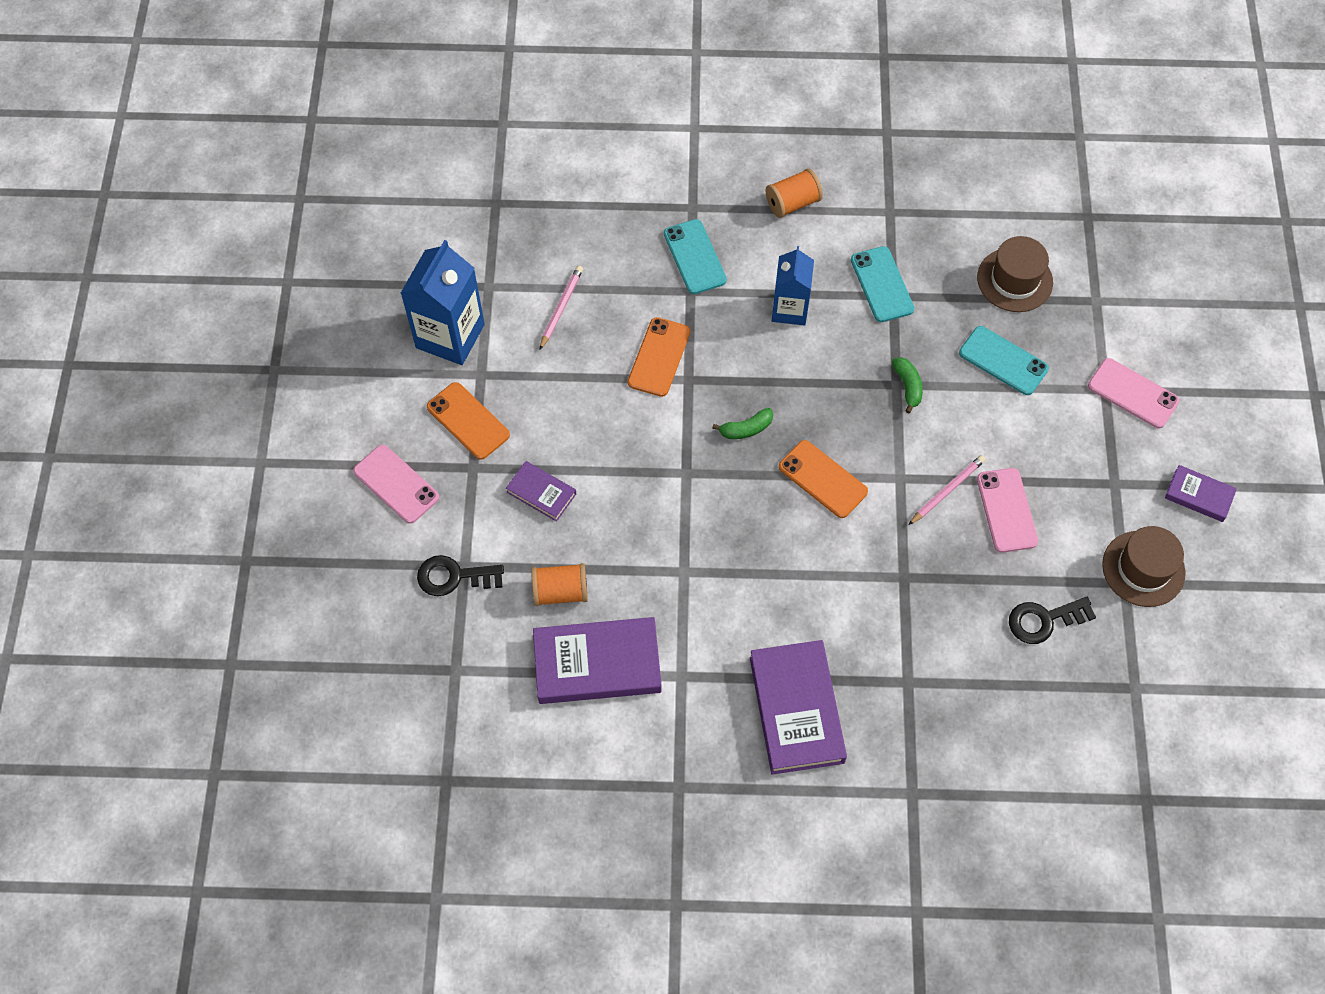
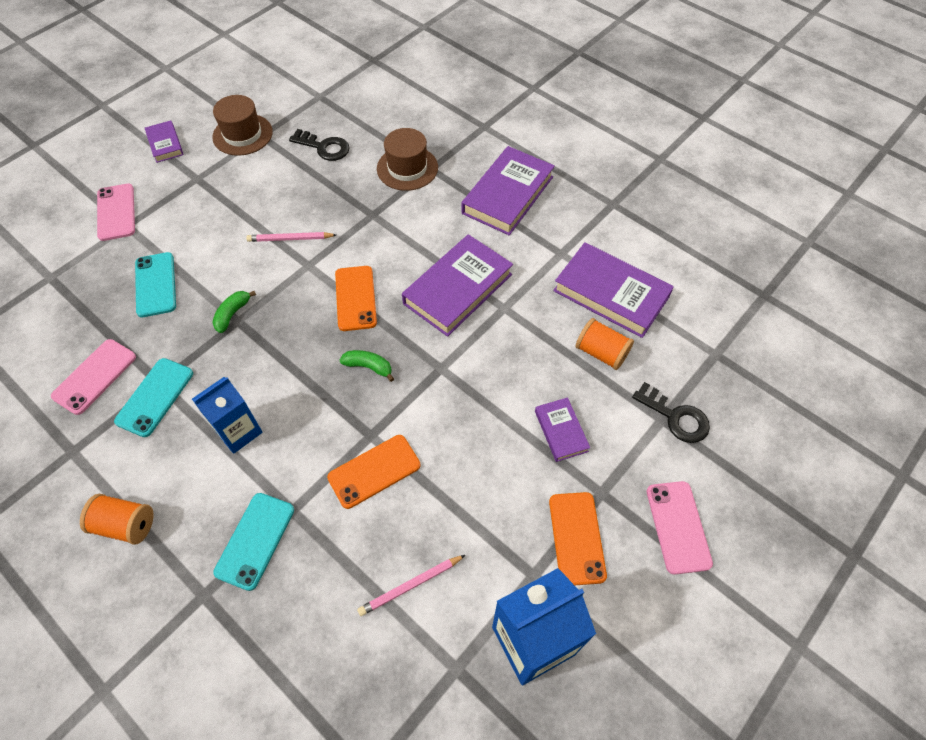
camera: 140 degrees left, 5 degrees down
(743, 558) = (458, 289): none -> purple book
(1006, 510) = (272, 206): pink phone -> pink phone (95, 376)
(1014, 280) = (72, 329): brown hat -> brown hat (407, 168)

